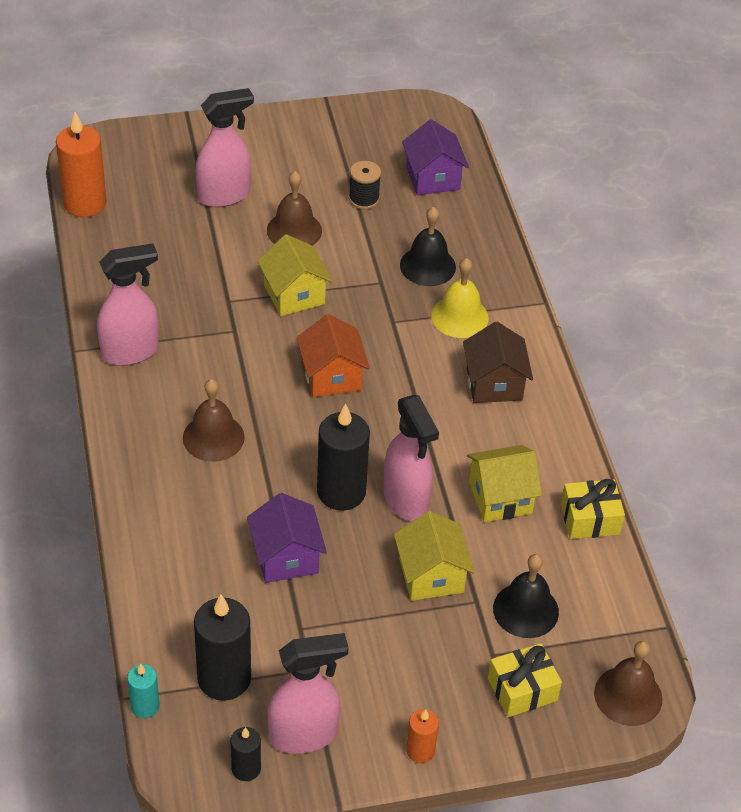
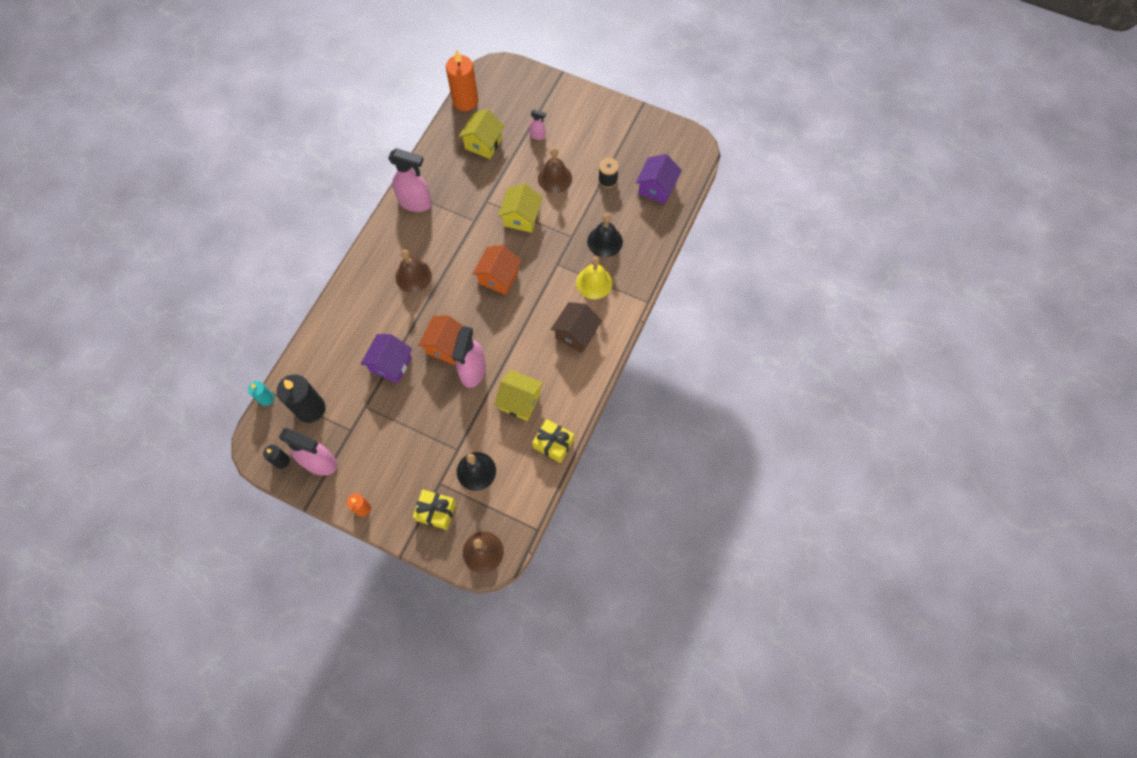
camera: 40 degrees right, 20 degrees up
(224, 195) = (537, 136): pink spray bottle -> pink spray bottle, size x0.47
(341, 492) = (446, 346): black candle -> orange house
(431, 575) = (448, 421): yellow house -> yellow house (483, 143)

